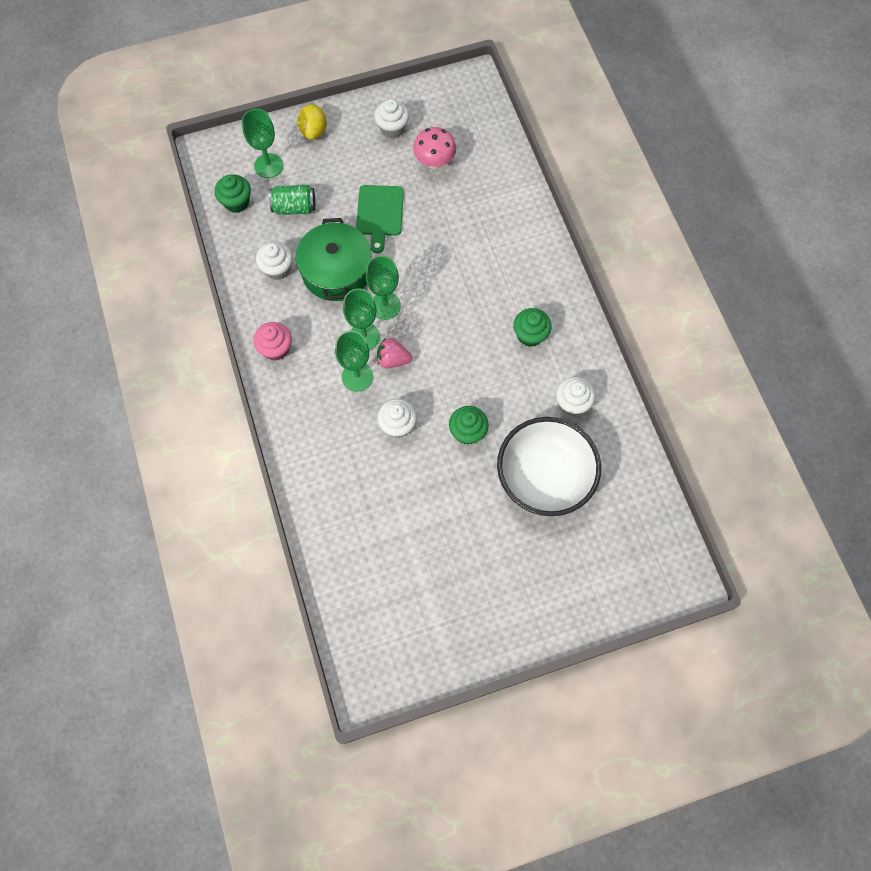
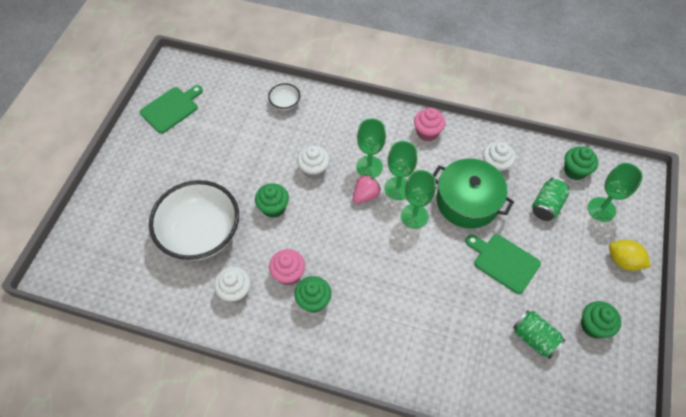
camera: 125 degrees right, 10 degrees down
(333, 514) = (285, 103): none -> white bowl
(392, 128) = (593, 326): white cupcake -> green cupcake
(427, 635) = (171, 108): none -> green cutting board
(434, 162) = (534, 338): pink mushroom -> green can
(522, 372) = (288, 274): none -> pink cupcake

